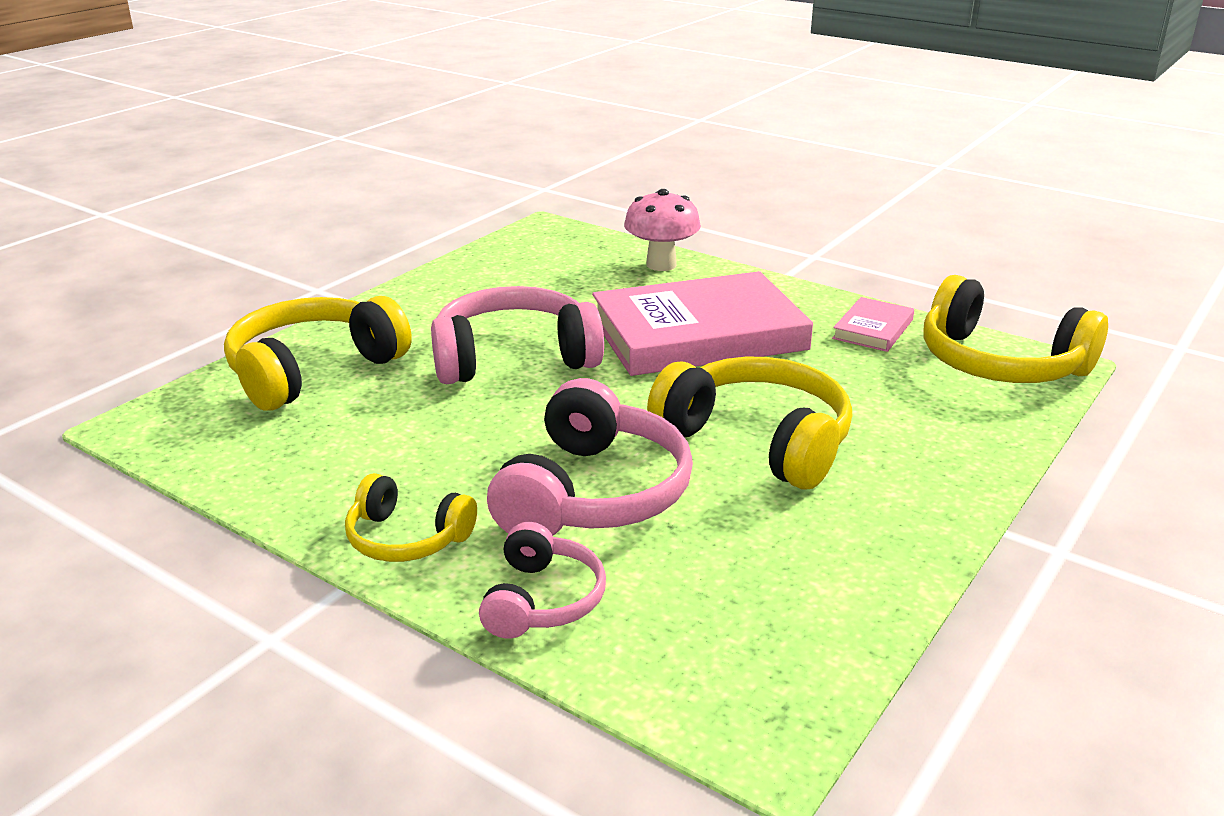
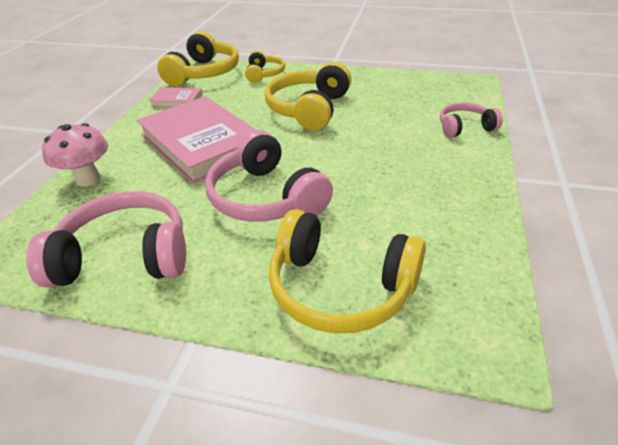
camera: 110 degrees left, 10 degrees up
(407, 538) = (468, 170): yellow headphones -> yellow headphones (264, 74)
(593, 493) = (385, 135): pink headphones -> pink headphones (124, 256)

